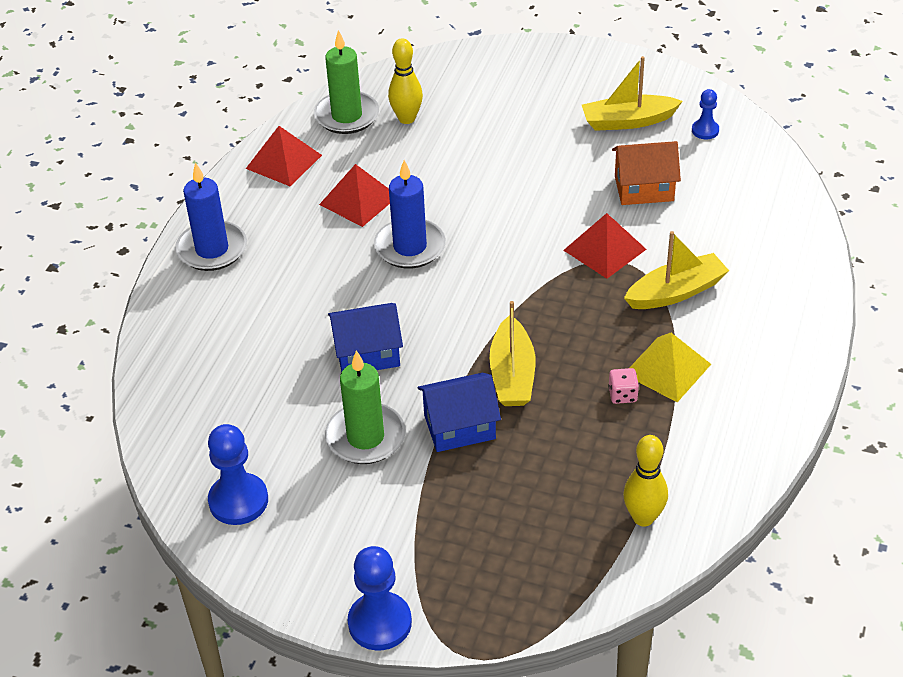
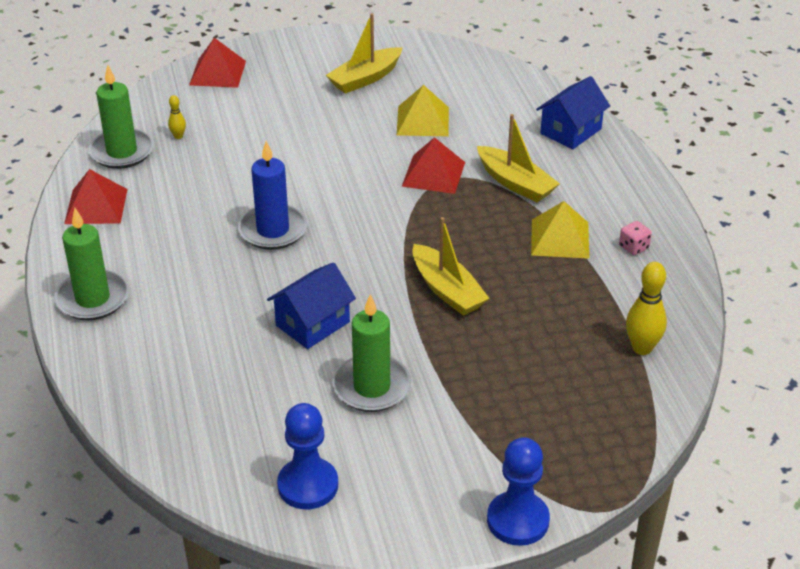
camera: 35 degrees left, 5 degrees down
(212, 249) = (92, 299): blue candle -> green candle
(358, 200) = (194, 211): red pyramid -> red pyramid (217, 73)
(407, 118) = (178, 136): yellow bowling pin -> yellow bowling pin, size x0.52
(459, 427) = (441, 345): blue house -> blue house (570, 131)
(622, 395) = (545, 270): pink dice -> pink dice (633, 247)
(644, 188) = (422, 121): orange house -> yellow pyramid
(676, 292) = (515, 183): yellow boat -> yellow boat turned 105 degrees clockwise
(705, 130) = (430, 66): blue pawn -> none

